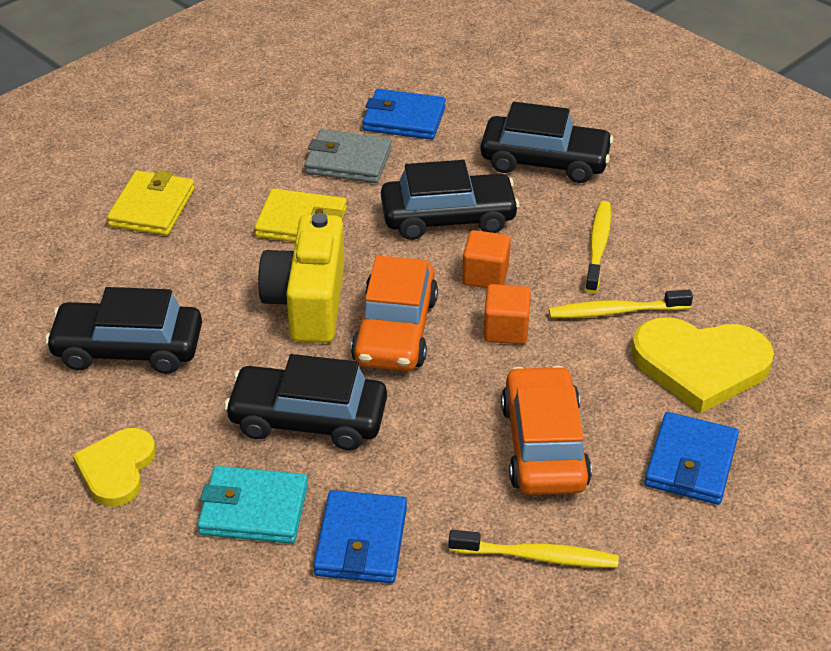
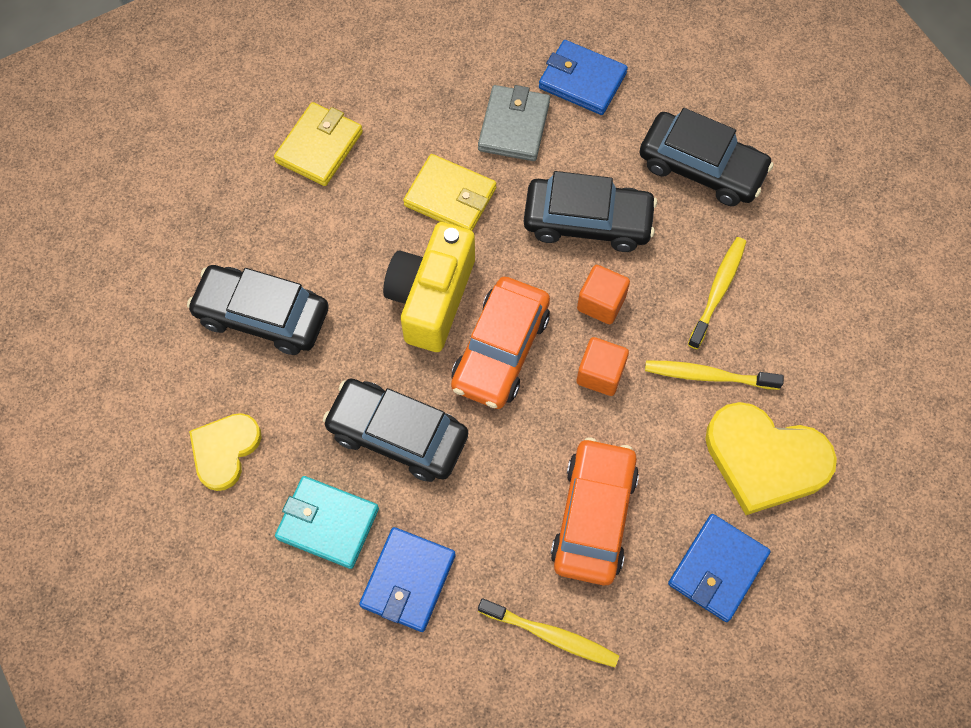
camera: 15 degrees right, 25 degrees up
(348, 161) = (514, 126): grey wallet -> grey wallet turned 75 degrees clockwise

